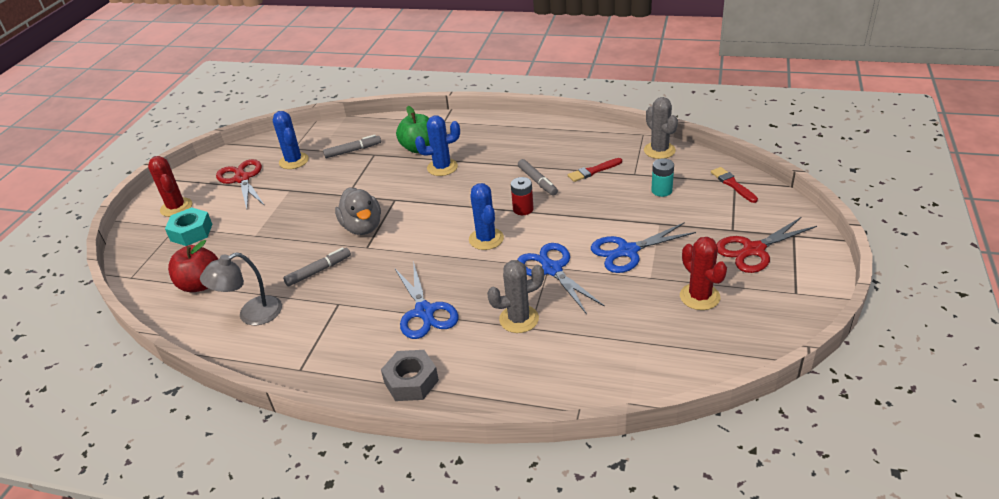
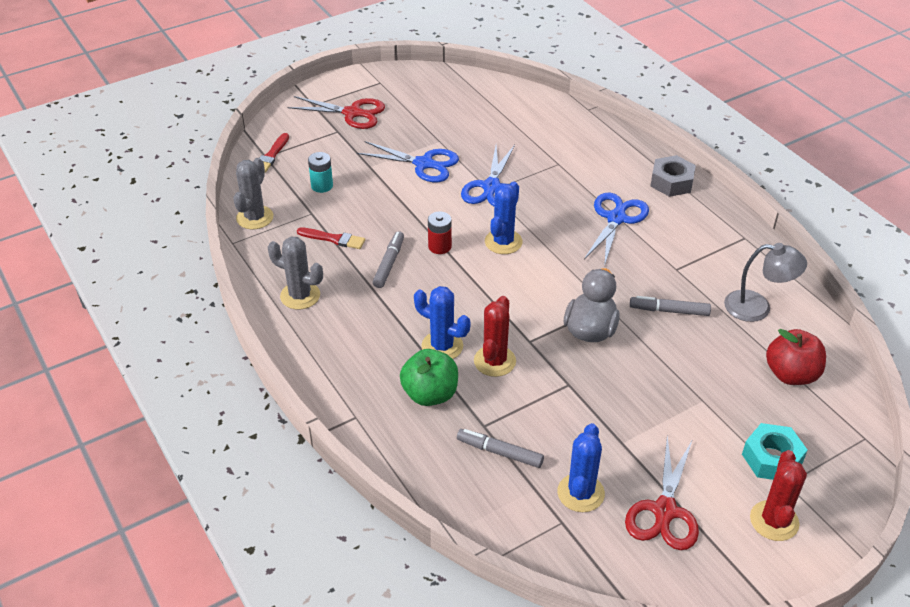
camera: 140 degrees left, 5 degrees up
(519, 319) = (558, 172): grey cactus -> grey cactus (300, 296)
(699, 297) = (432, 113): red cactus -> red cactus (494, 361)

